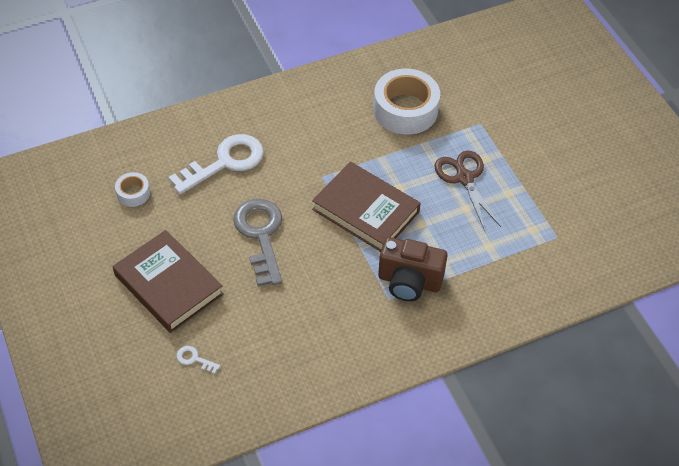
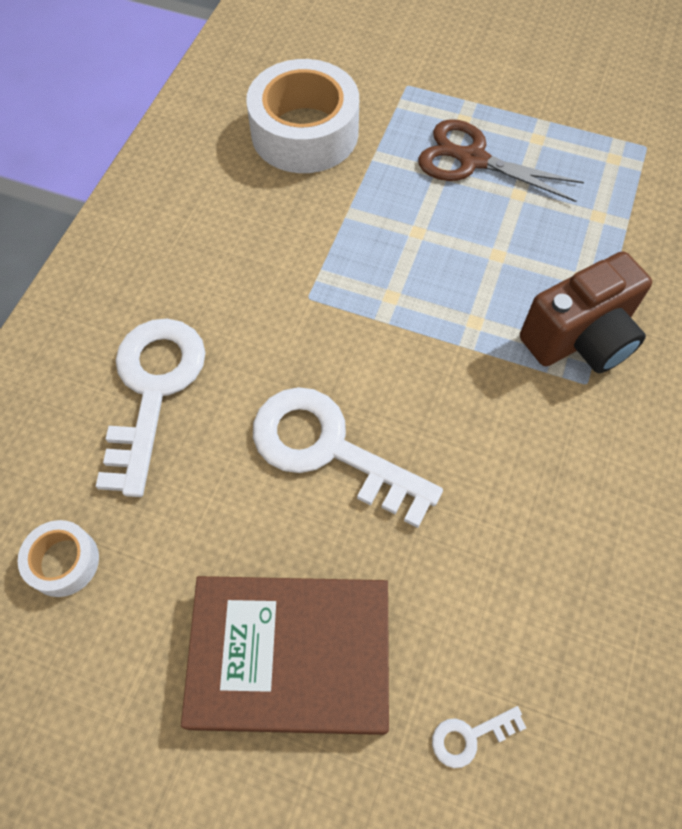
camera: 45 degrees left, 10 degrees up
(261, 236) = (330, 450): grey key -> white key
(365, 211) = (416, 294): brown book -> none

